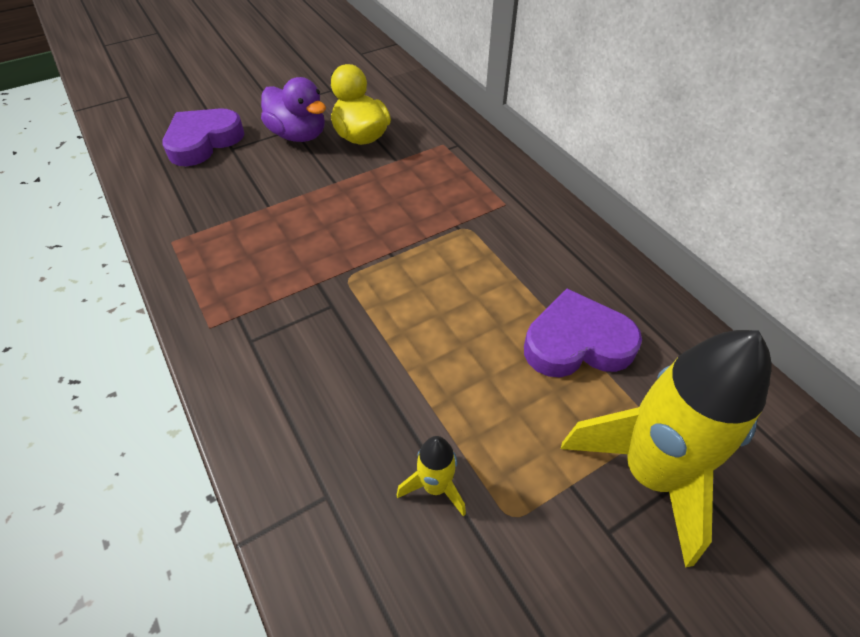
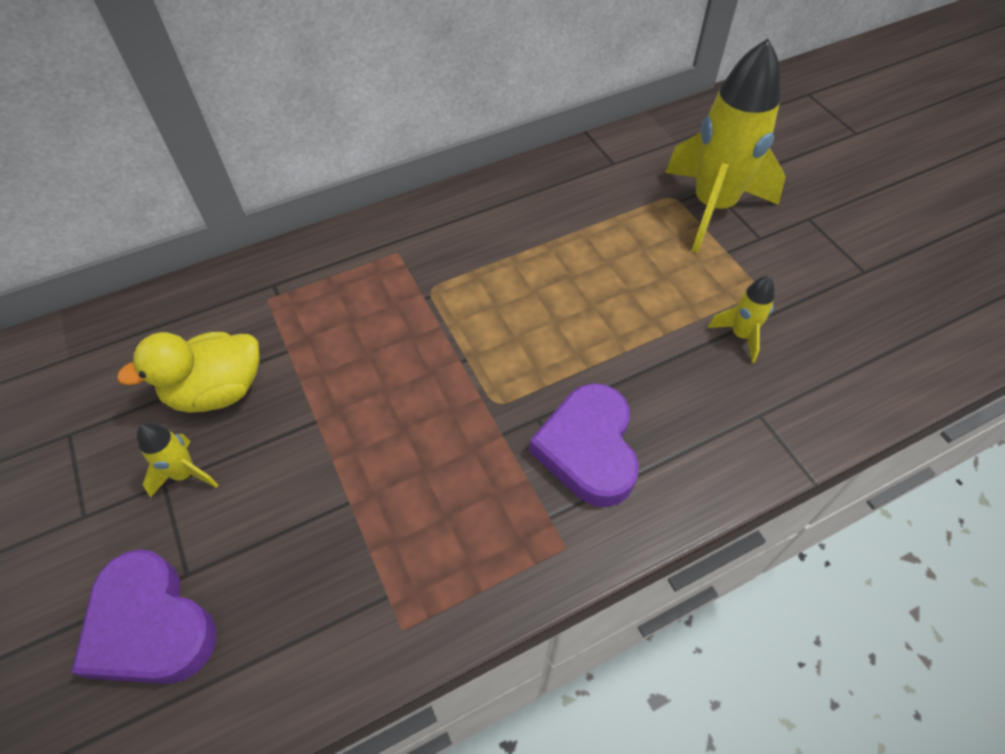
camera: 85 degrees left, 5 degrees up
(298, 135) = (185, 474): purple duck -> yellow rocket
(577, 342) = (592, 226): purple heart -> purple heart (588, 449)

